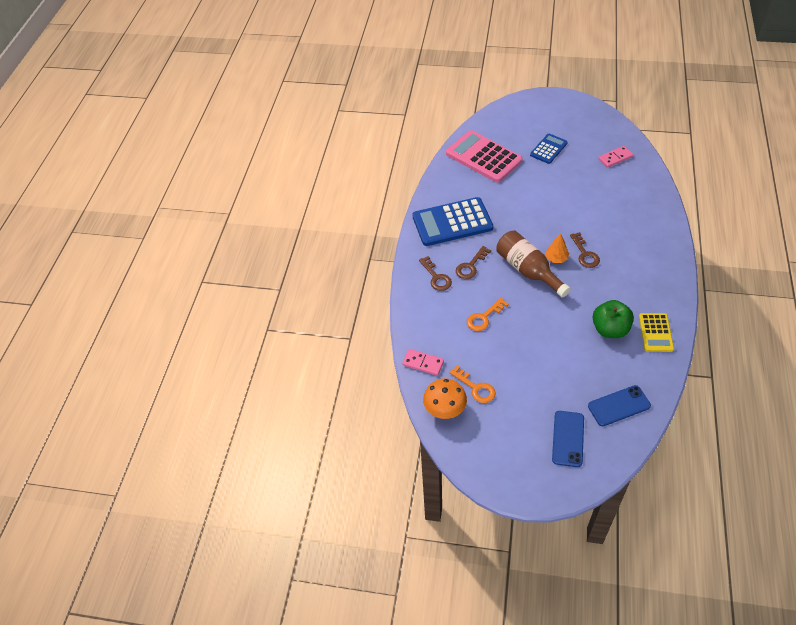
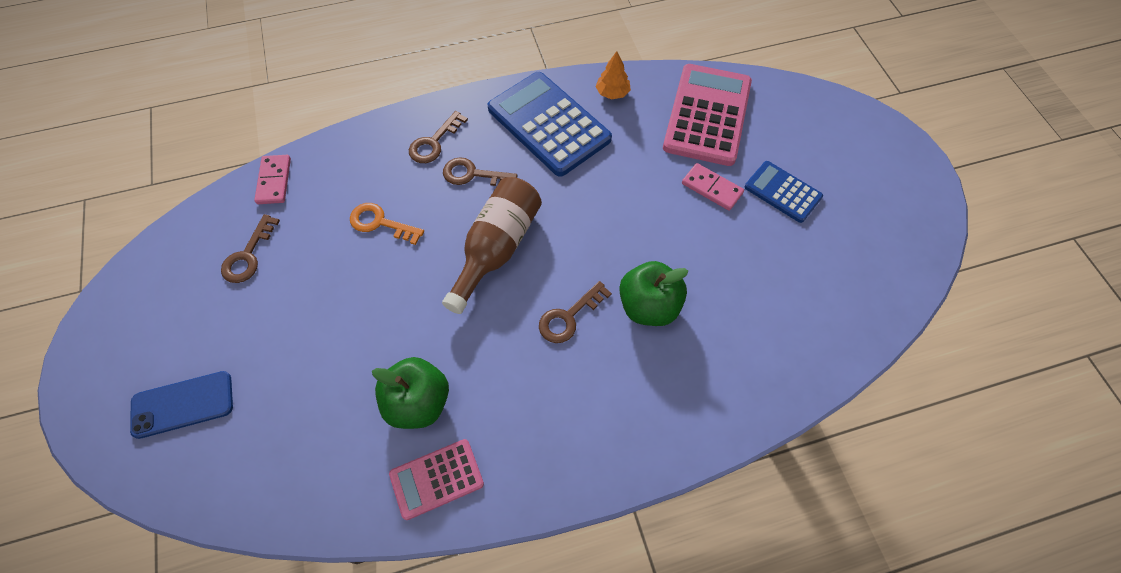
camera: 60 degrees right, 10 degrees up
(445, 409) = (201, 232): orange mushroom -> none
(475, 387) = (248, 255): orange key -> brown key
(548, 149) = (782, 192): blue calculator -> blue calculator turned 150 degrees counterclockwise
(556, 258) = (539, 278): orange tree -> orange tree (612, 93)
(592, 222) = (649, 306): none -> green apple
(615, 158) = (827, 296): pink domino -> pink domino (711, 188)
(619, 406) = (262, 462): blue phone -> none
(655, 333) = (436, 479): yellow calculator -> pink calculator

